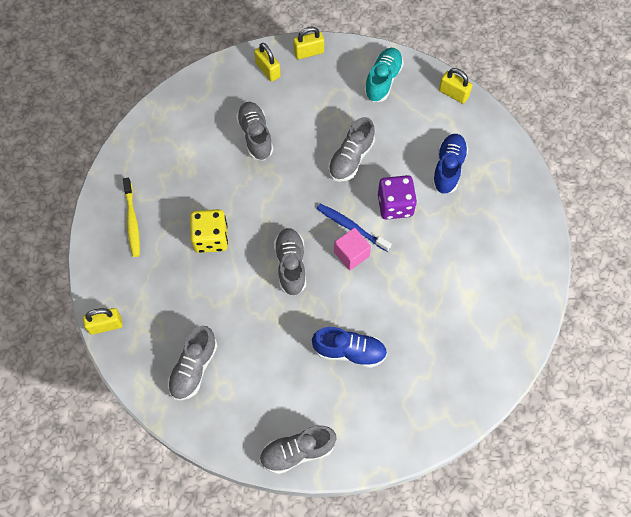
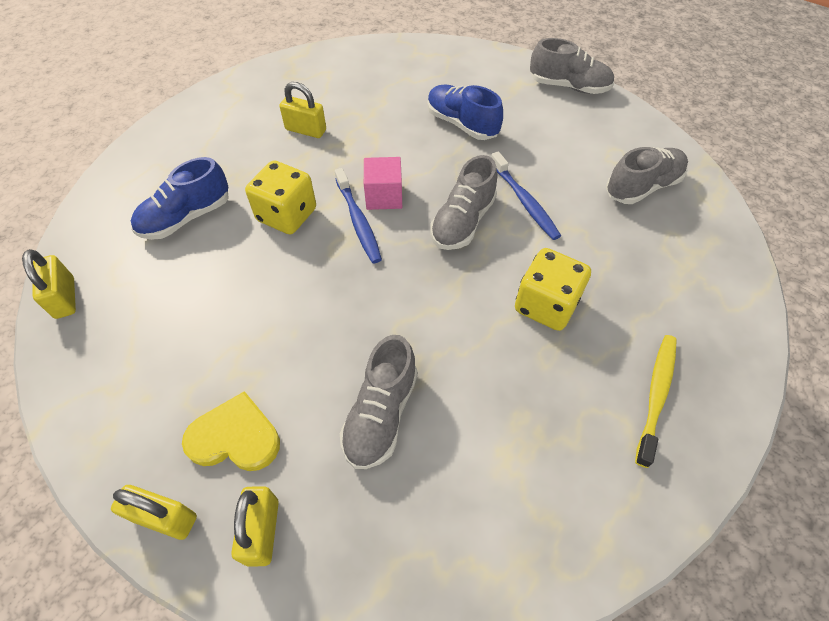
camera: 145 degrees left, 10 degrees down
(105, 325) = (743, 280): yellow padlock -> yellow padlock (306, 130)
(263, 305) = (524, 201): none -> blue toothbrush
(310, 91) = (235, 437): none -> yellow heart
(351, 158) = (281, 296): grey shoe -> none
(383, 80) = (120, 379): turquoise shoe -> none
(395, 205) = (287, 215): purple dice -> yellow dice

